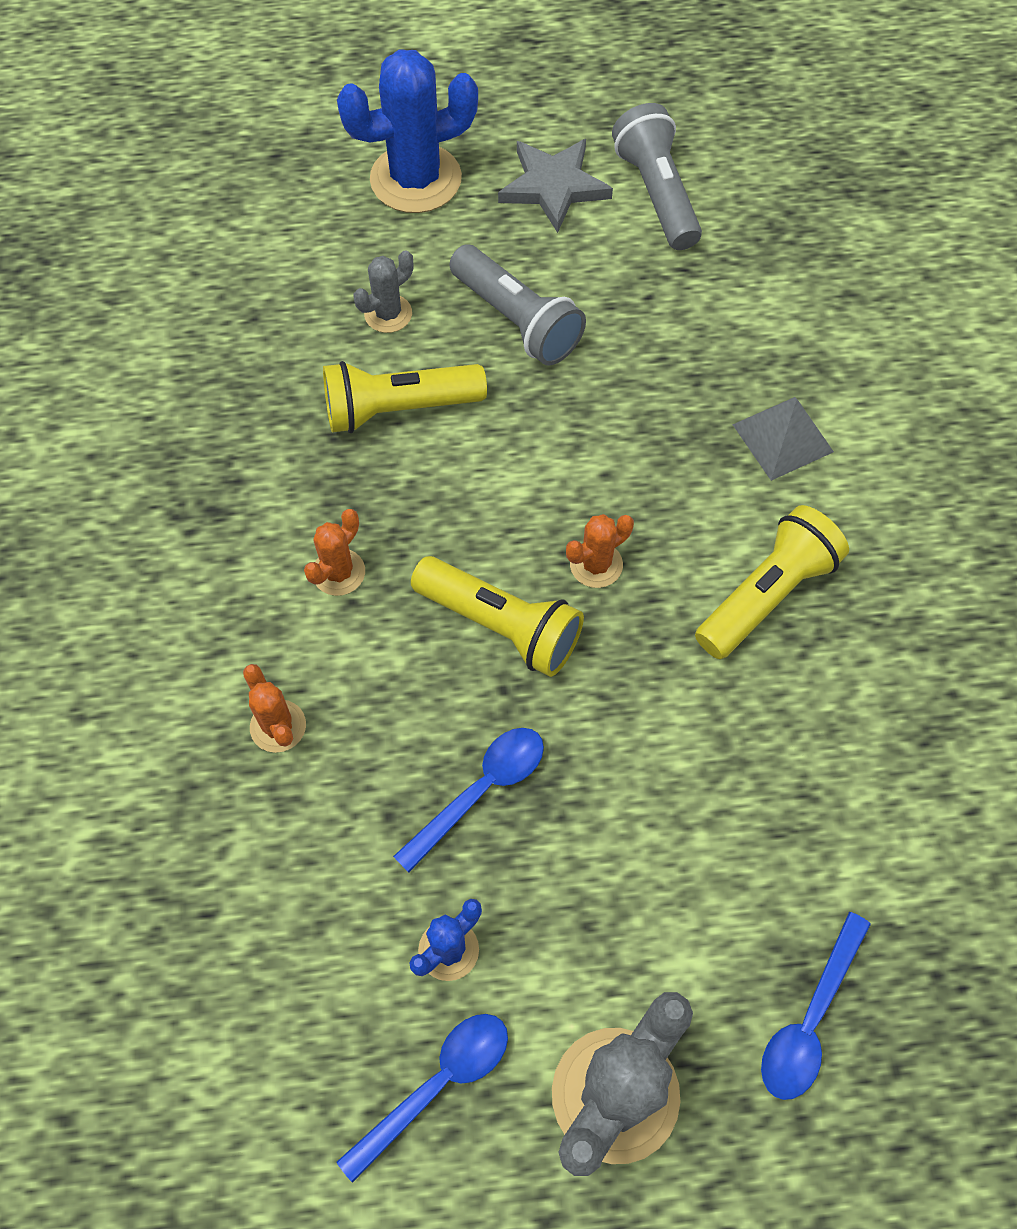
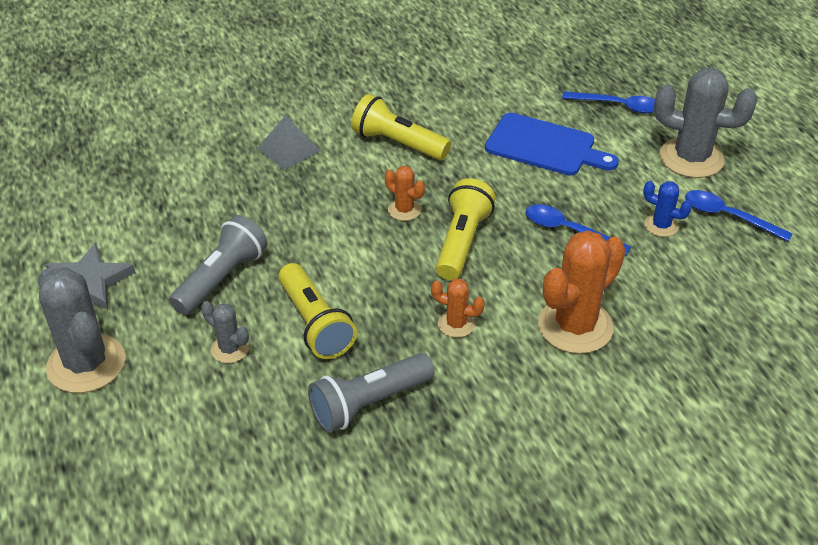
camera: 105 degrees left, 20 degrees down
(278, 726) = (575, 326): orange cactus -> orange cactus, size x2.02
(416, 179) = (86, 364): blue cactus -> grey cactus
(656, 194) = (91, 228): grey flashlight -> grey flashlight (369, 403)
(710, 830) = (545, 146): none -> blue cutting board

